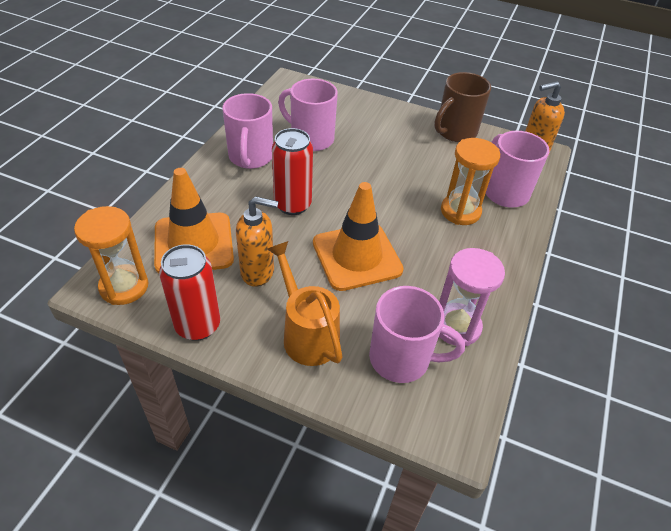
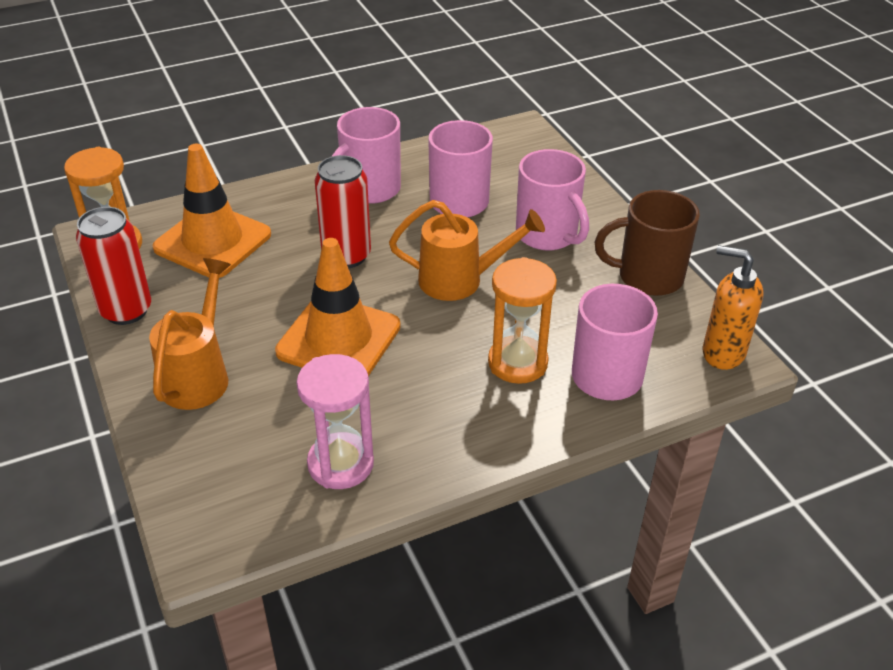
camera: 45 degrees right, 5 degrees down
(258, 272) = (231, 298): orange soap dispenser -> none
(373, 183) = (460, 280): none -> orange watering can
(401, 359) = (247, 453): pink mug -> pink mug (548, 235)

